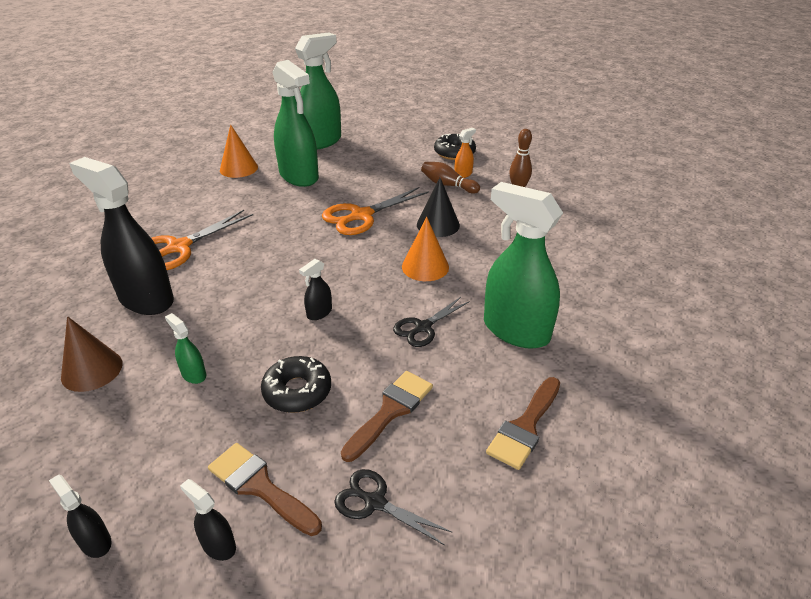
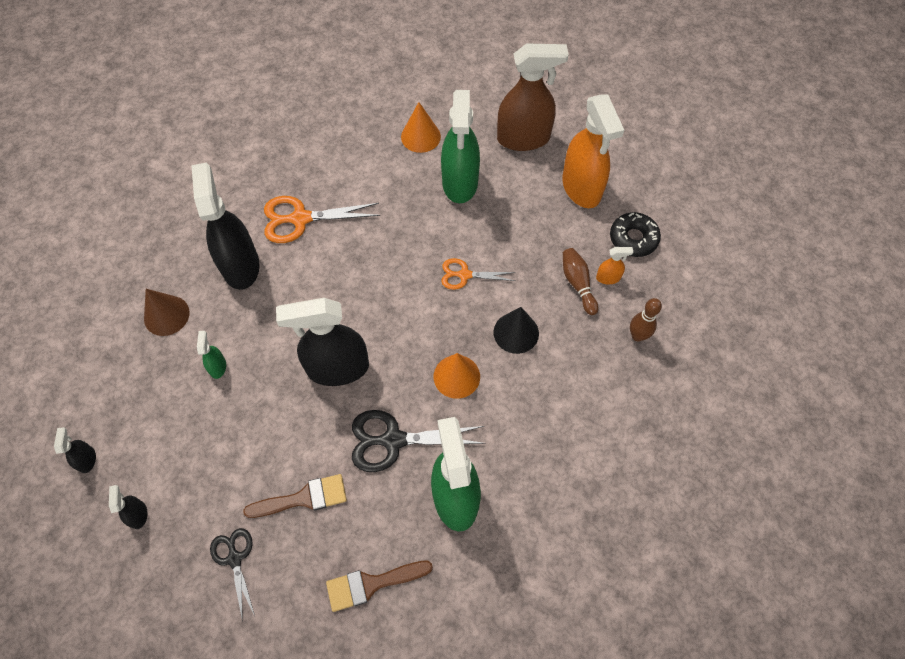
camera: 40 degrees right, 25 degrees up
(259, 486) = (186, 492): brown brush -> none
(297, 391) = (264, 433): black donut -> none
(319, 313) = (337, 368): black spray bottle -> black spray bottle, size x2.38
(321, 142) = (523, 138): green spray bottle -> brown spray bottle
(361, 216) = (464, 275): orange scissors -> orange scissors, size x0.61
(391, 146) = (581, 188): none -> orange spray bottle
(423, 327) = (393, 440): black scissors -> black scissors, size x1.63

